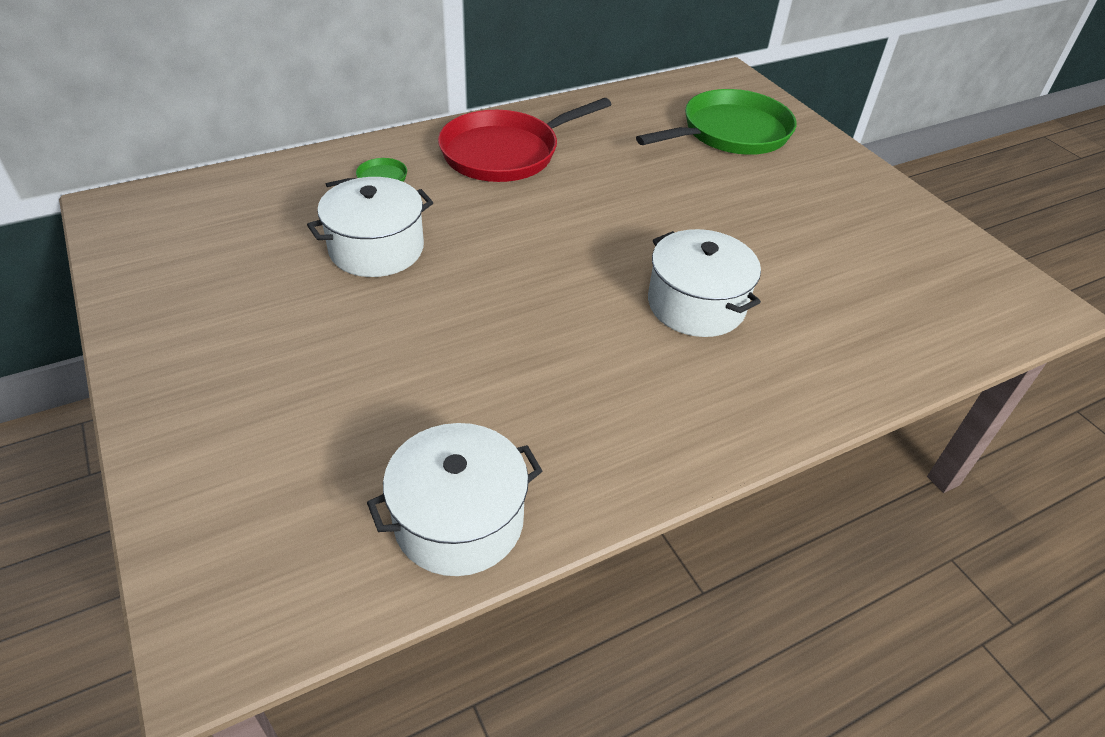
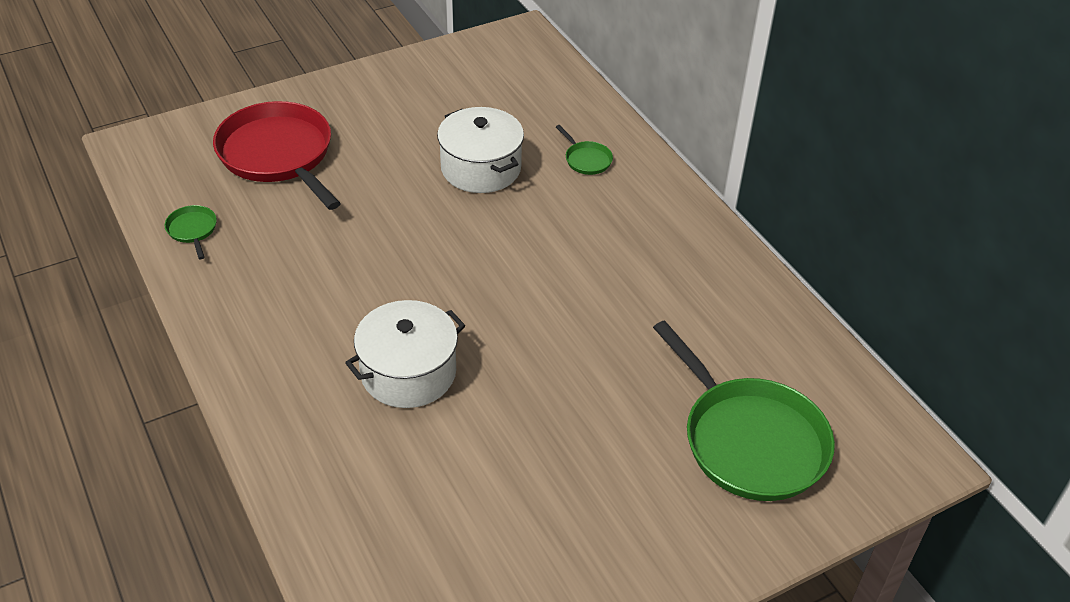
camera: 90 degrees right, 0 degrees up
(459, 521) = (192, 230): white pot -> green pan
(505, 153) = (651, 239): red pan -> red pan (278, 155)

